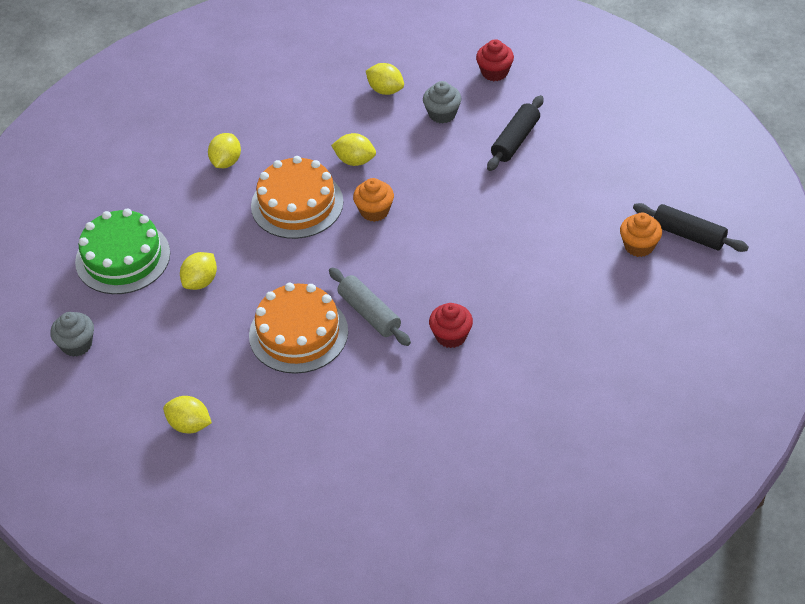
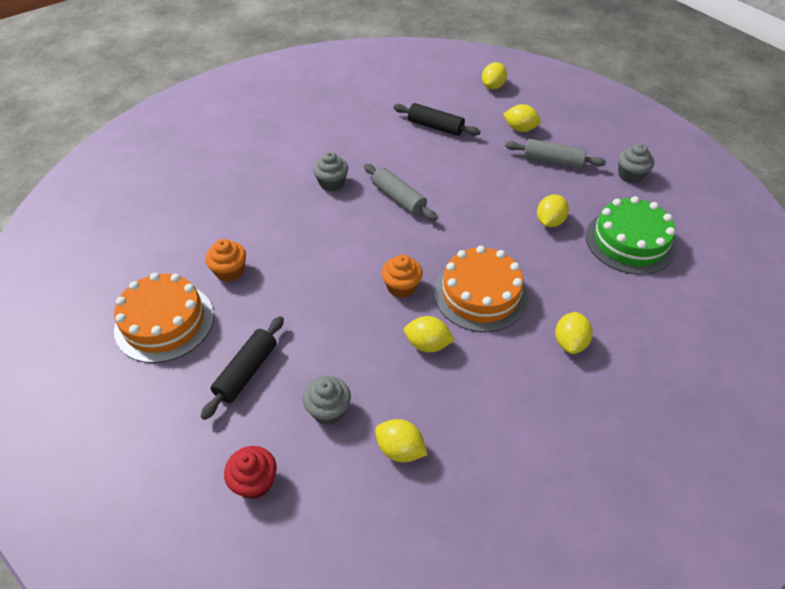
camera: 175 degrees right, 0 degrees up
(165, 367) = (552, 161): none -> grey rolling pin
(204, 517) = (493, 86): none -> yellow lemon
(298, 333) = (455, 184): orange cake -> orange cake (164, 322)
(451, 336) = (332, 183): red cupcake -> grey cupcake
(639, 246) = (154, 254): orange cupcake -> orange cupcake (230, 271)
(688, 235) = (103, 264): black rolling pin -> black rolling pin (435, 127)

